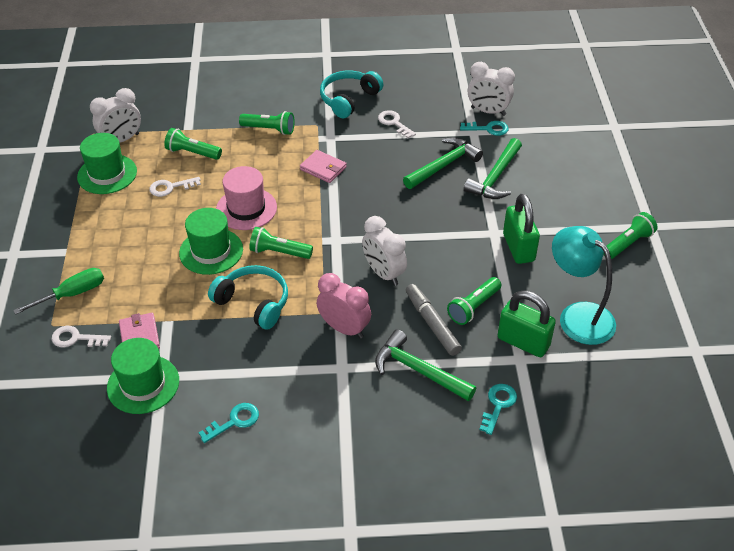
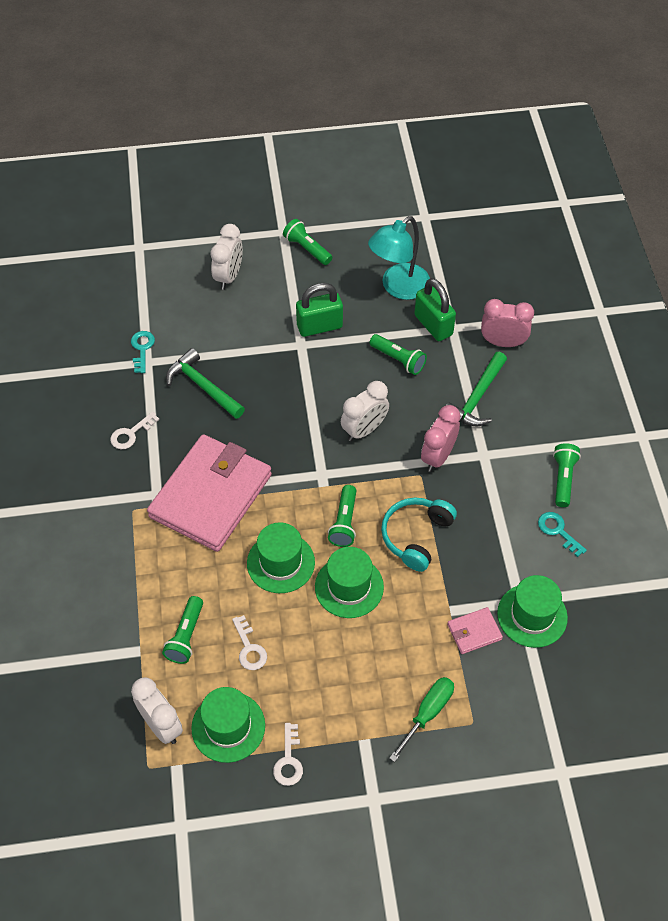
camera: 95 degrees left, 10 degrees up
(72, 294) = (427, 714): green screwdriver -> green screwdriver turned 75 degrees clockwise
(76, 338) = (487, 693): white key -> white key (288, 760)
(246, 209) = (280, 563): pink hat -> green hat
(269, 129) = (141, 558): green flashlight -> green flashlight (563, 479)
(323, 168) = (211, 496): pink wallet -> pink wallet, size x2.47
(349, 99) = (85, 481): turquoise headphones -> none
(432, 324) = (422, 390): grey marker -> none
(488, 111) = (112, 349): white clock -> white clock (229, 276)
(495, 177) = (221, 343): green hammer -> none
(498, 405) = (503, 342): turquoise key -> pink clock
(523, 342) = (433, 325): green padlock -> green padlock turned 60 degrees counterclockwise

